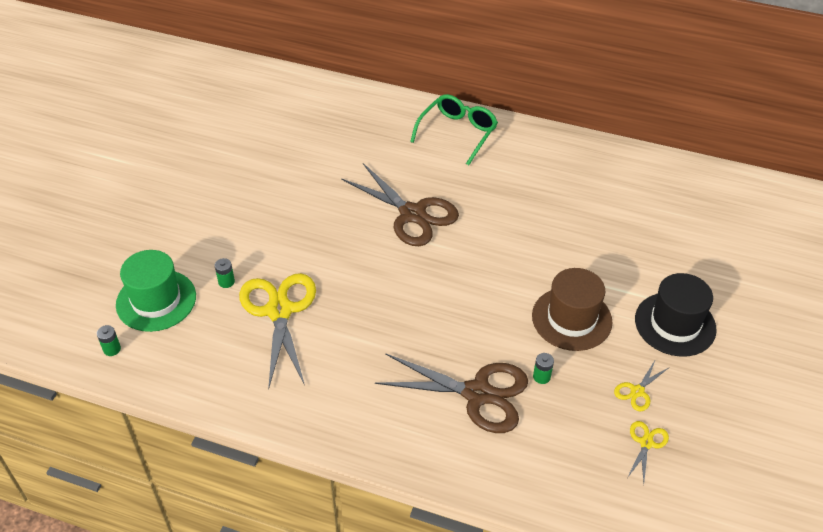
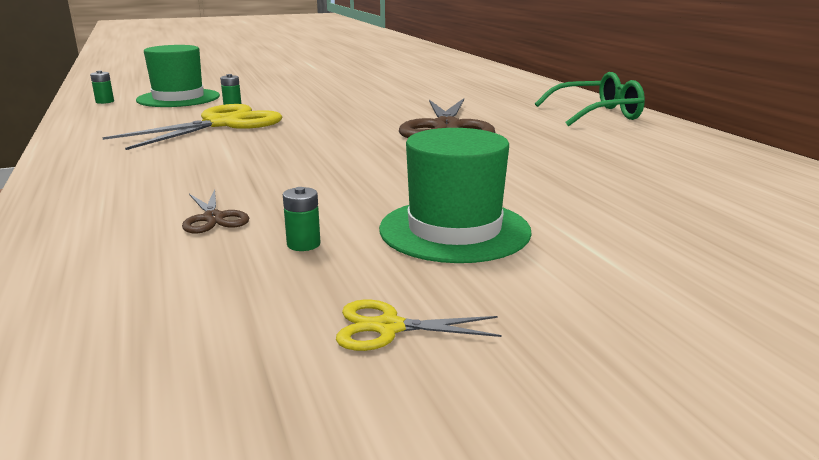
camera: 50 degrees right, 25 degrees down
(477, 394) = (213, 218): brown scissors -> brown scissors, size x0.45
(571, 319) = (454, 230): brown hat -> green hat
(646, 443) = (260, 384): yellow scissors -> none
(675, 324) = (617, 309): black hat -> none

